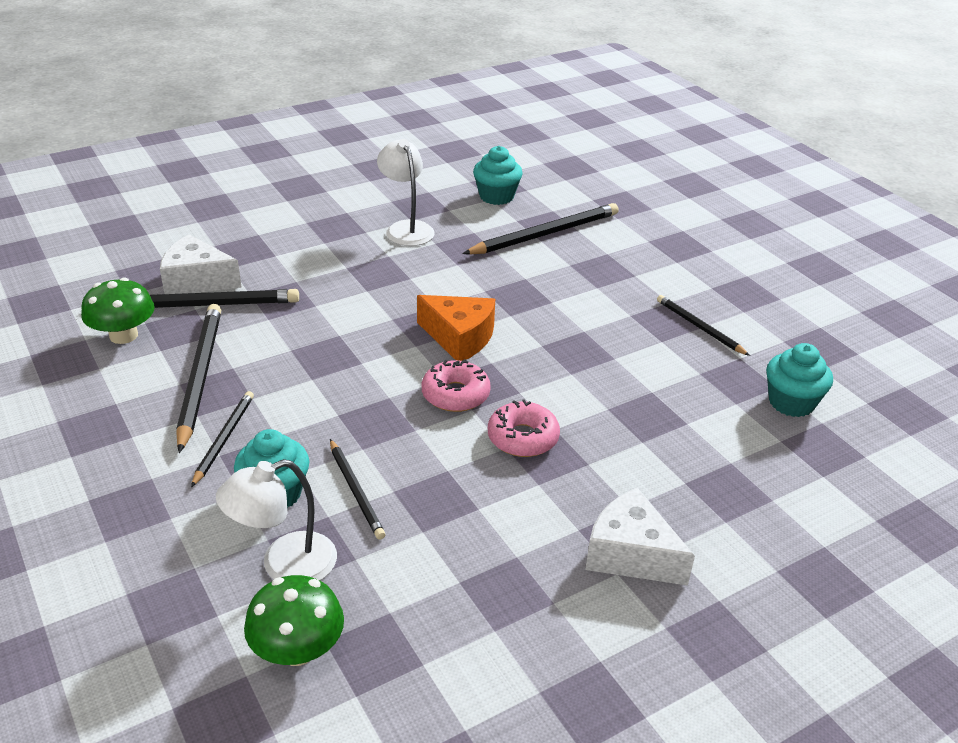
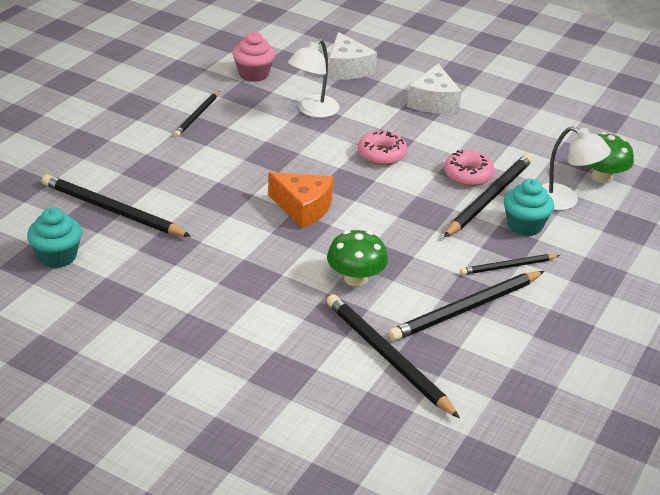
camera: 120 degrees left, 0 degrees up
(123, 335) = (465, 377): green mushroom -> green mushroom (355, 278)
(197, 280) = (356, 378): white cheese -> white cheese (347, 69)
(356, 491) = (489, 198): black pencil -> black pencil, size x1.73
(406, 228) = (162, 290): white lamp -> white lamp (313, 111)
(455, 394) = (367, 190): pink donut -> pink donut (468, 175)
(459, 338) = (303, 208): orange cheese -> orange cheese turned 120 degrees clockwise
(791, 402) = (253, 74): turquoise cupcake -> pink cupcake

